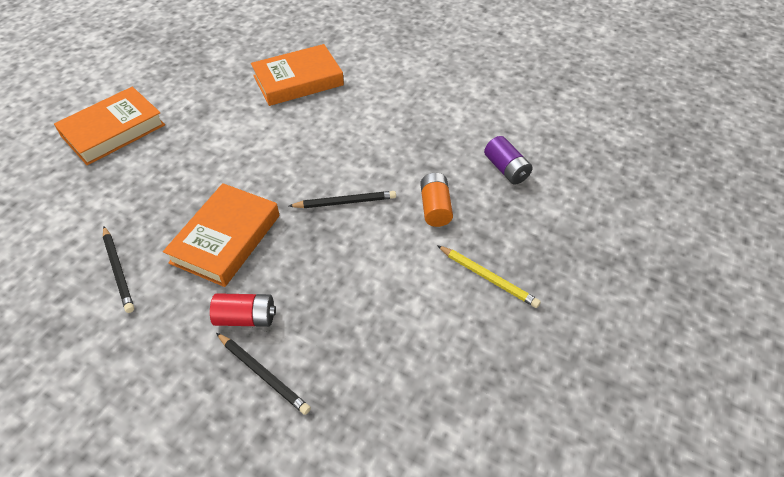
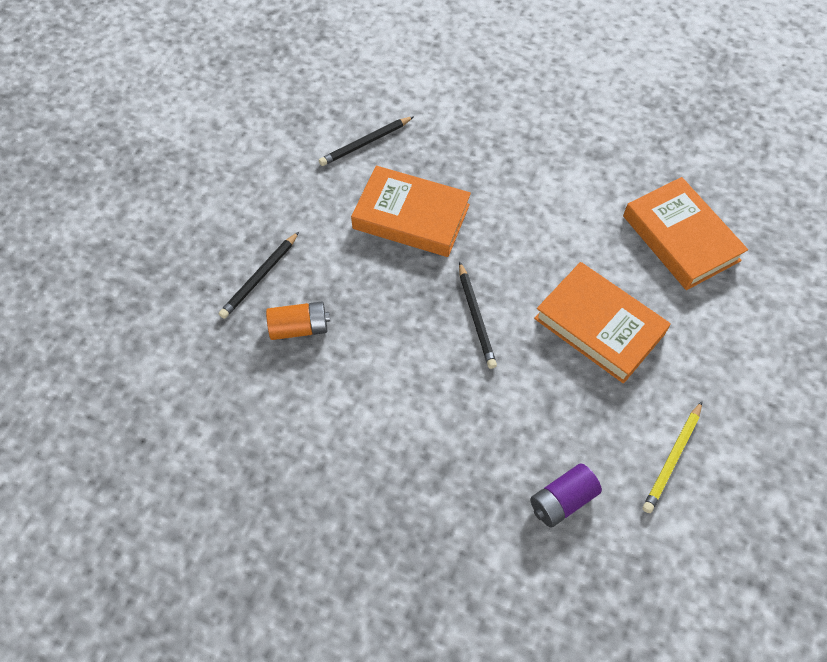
camera: 85 degrees right, 10 degrees up
(113, 130) = (548, 86): orange book -> orange book (599, 326)
(246, 318) = (318, 252): red battery -> none
(435, 208) = (480, 414): orange battery -> orange battery (299, 328)
(488, 278) = (381, 475): yellow pencil -> yellow pencil (672, 458)

